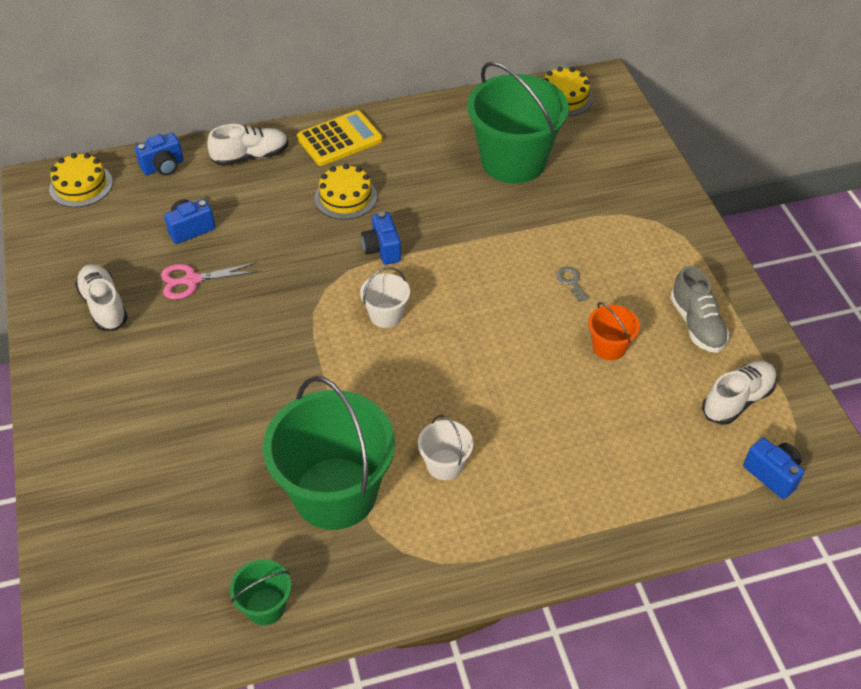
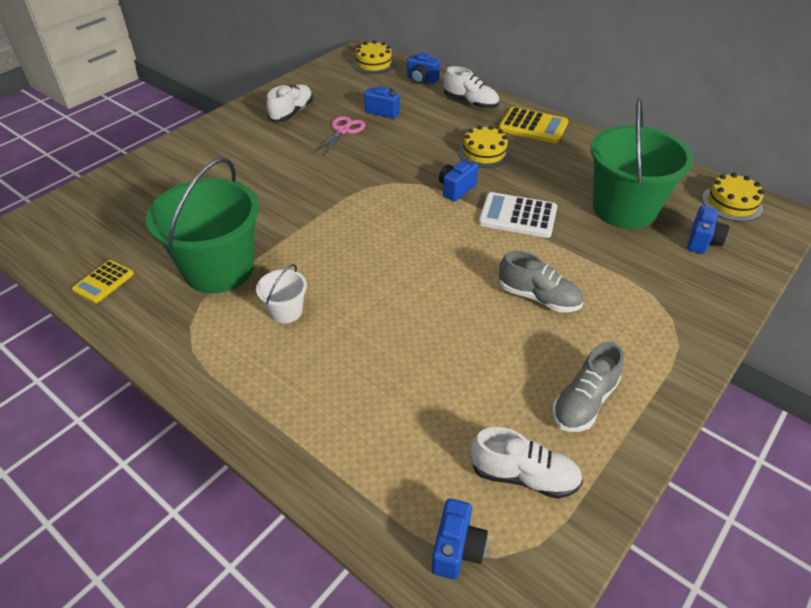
camera: 55 degrees right, 5 degrees down
(191, 280) = (343, 131): pink scissors -> pink scissors turned 75 degrees clockwise
(265, 606) = (103, 282): green bucket -> yellow calculator
(386, 315) = (398, 219): white bucket -> none
(460, 232) = (517, 216): none -> white calculator
(571, 282) = (538, 297): grey key -> grey shoe
(591, 145) = (702, 241): none -> blue camera
(609, 347) = (493, 353): orange bucket -> none

